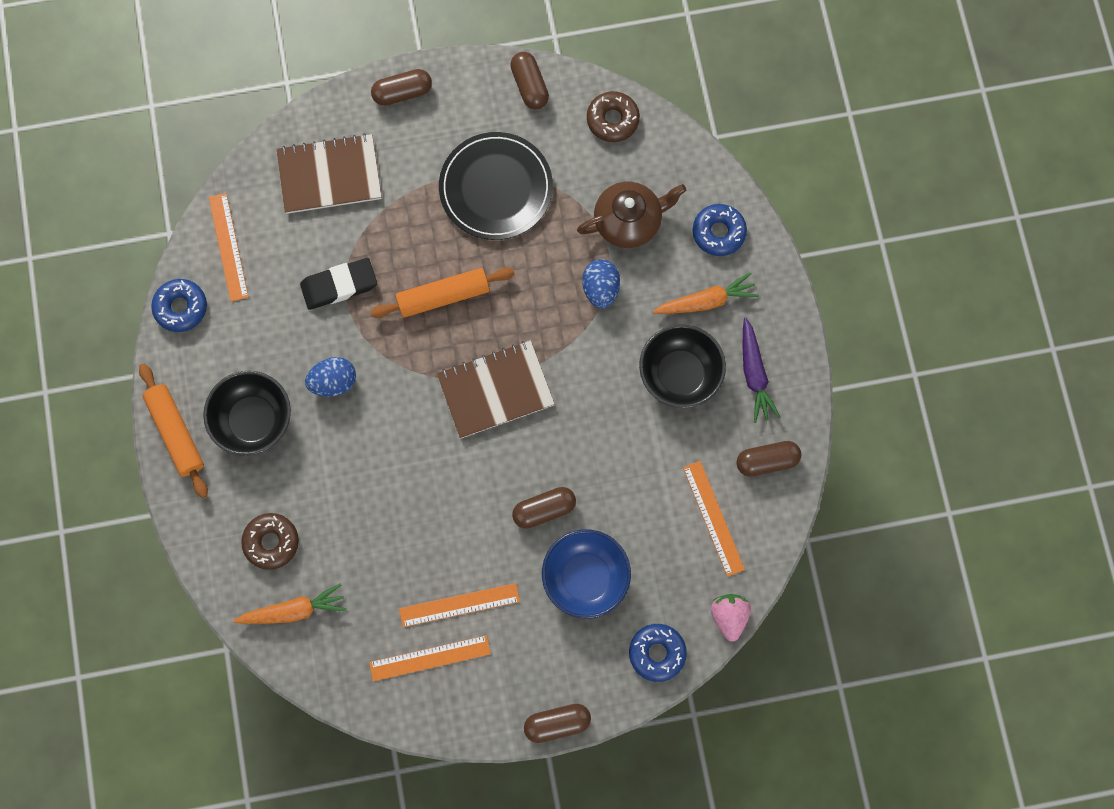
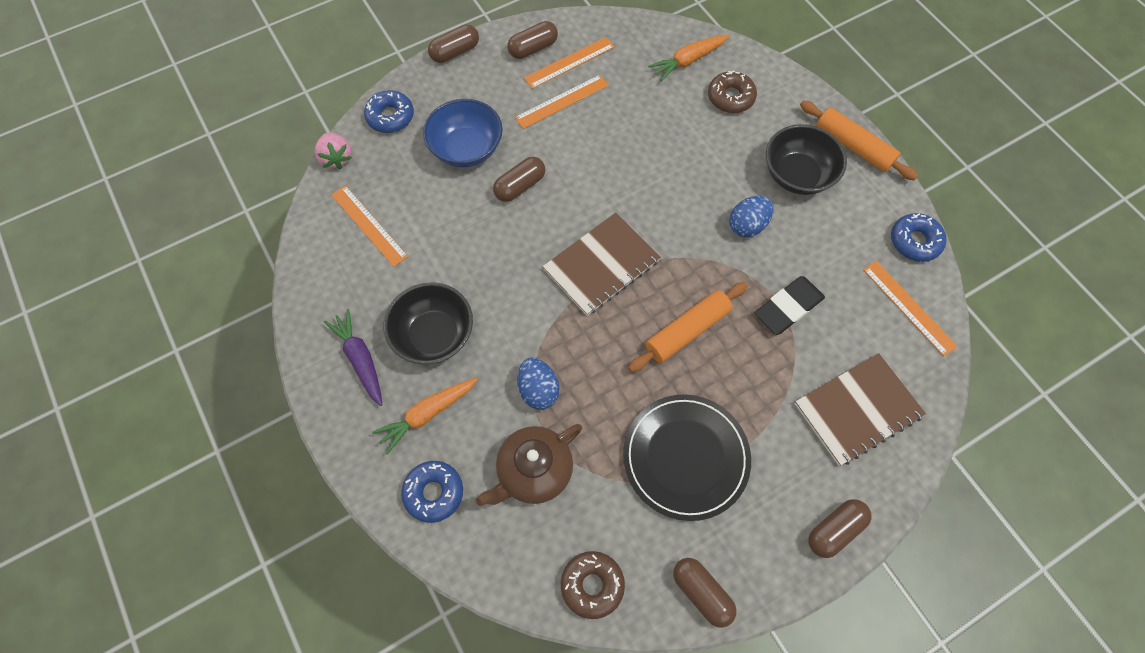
camera: 160 degrees right, 10 degrees down
(767, 461) = (330, 286): brown capsule -> brown capsule (533, 48)

